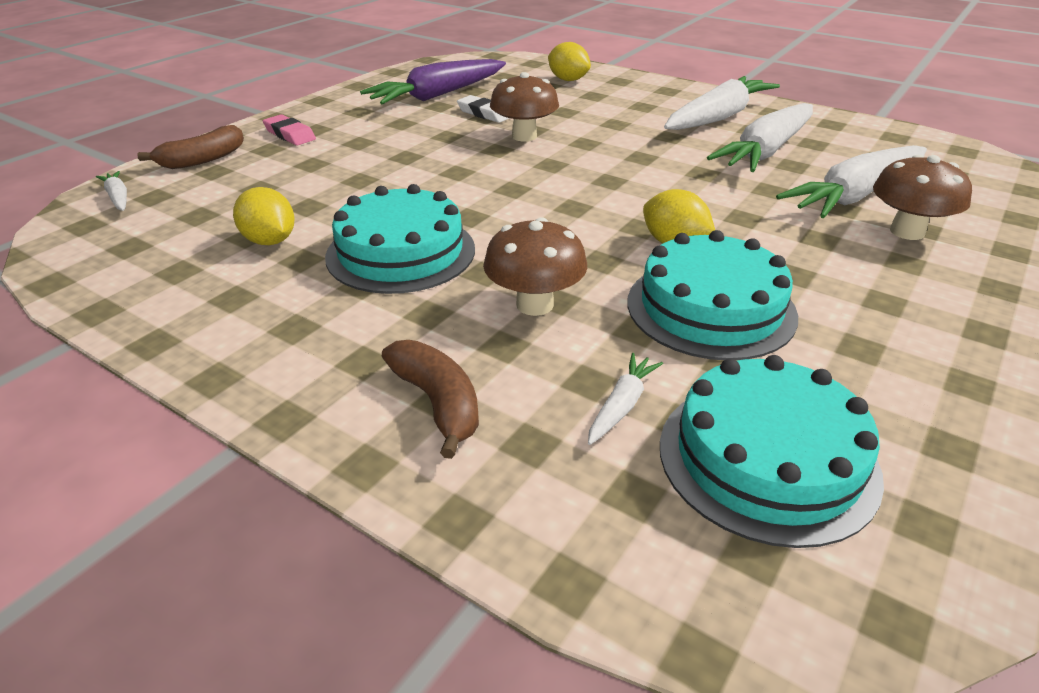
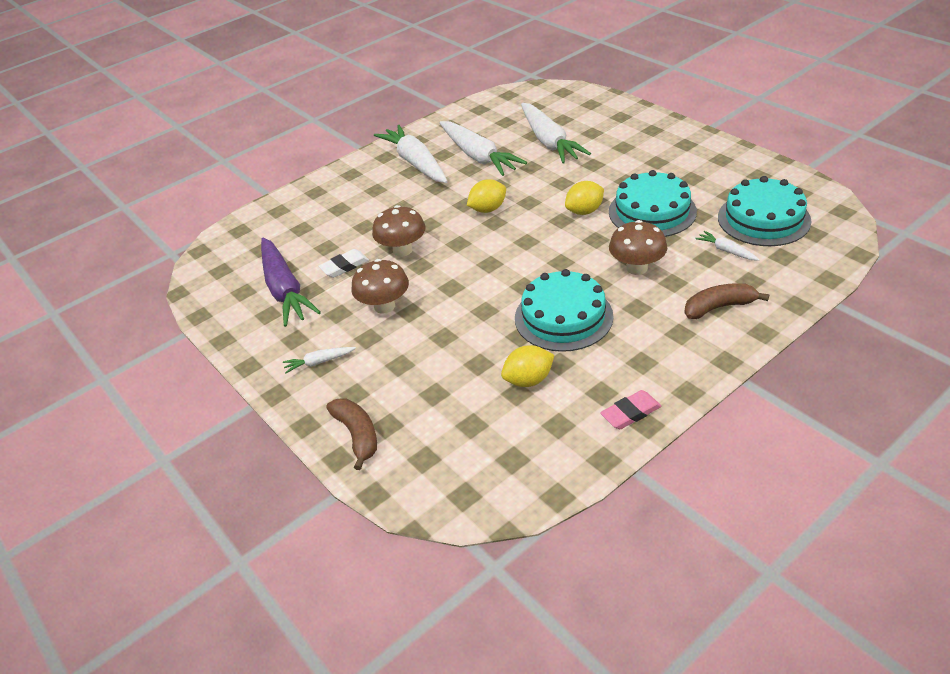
camera: 70 degrees left, 5 degrees up
(118, 198) = (418, 482): white carrot -> white carrot (319, 362)
(290, 134) = (328, 381): pink eraser -> pink eraser (630, 413)
(568, 80) = (296, 216): yellow lemon -> yellow lemon (488, 209)
(907, 232) = (594, 138): brown mushroom -> brown mushroom (384, 306)

